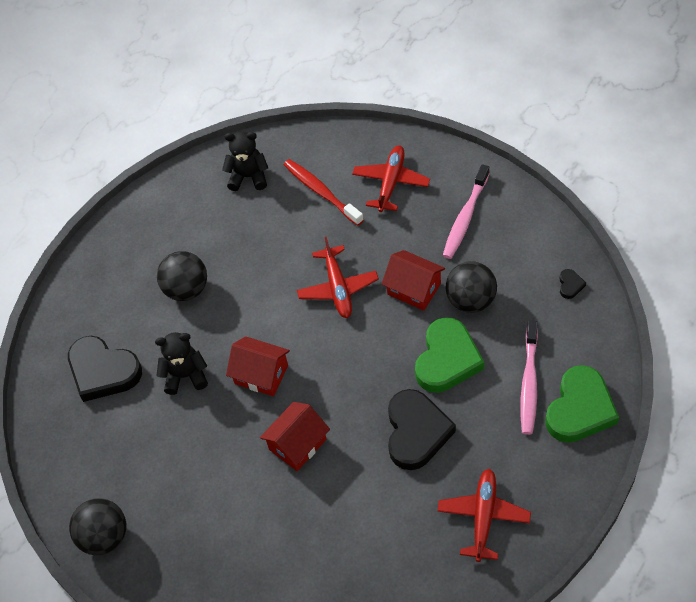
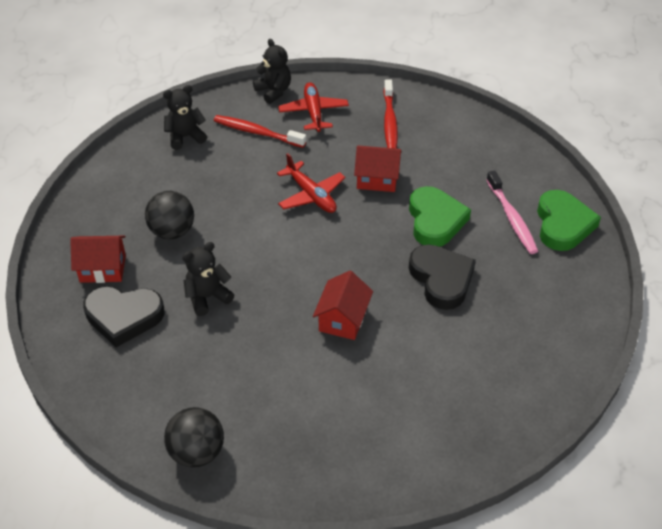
camera: 30 degrees left, 10 degrees down
(261, 374) = (279, 276): red house -> red house (103, 269)
(363, 143) = (274, 91): none -> black teddy bear
(465, 217) = (390, 121): pink toothbrush -> red toothbrush
(471, 300) = (429, 175): black ball -> none
(483, 516) = (535, 323): red plane -> none
(570, 285) = (501, 145): black heart -> none

